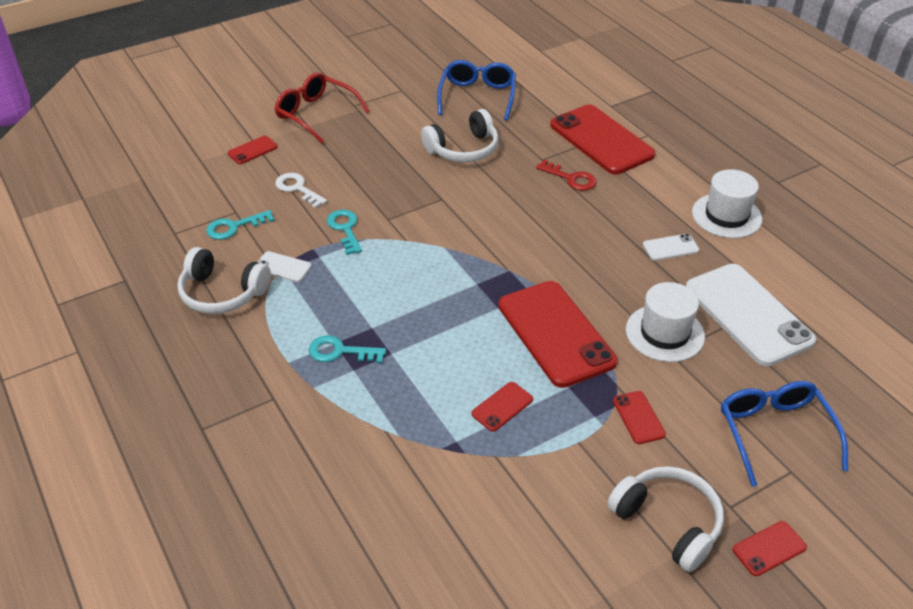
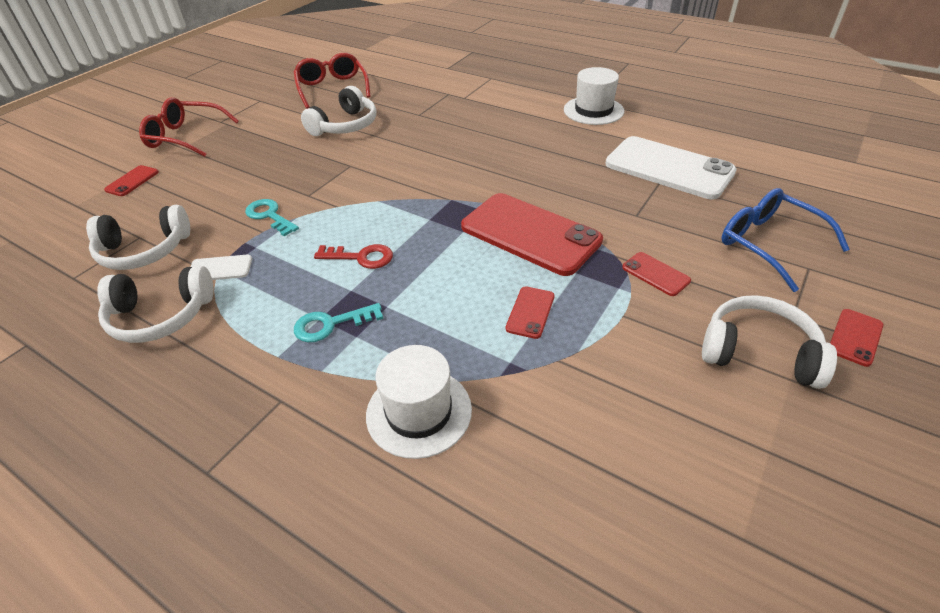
camera: 25 degrees left, 0 degrees up
(234, 227) = (144, 250): turquoise key -> white headphones
(297, 189) = (199, 198): white key -> none
(477, 96) = (332, 88): blue glasses -> red glasses
(571, 178) = (453, 120): red key -> red key (361, 257)
(601, 140) = (457, 90): red phone -> none
(664, 333) = (619, 202): white hat -> white hat (419, 412)
(670, 247) = (571, 143): white phone -> none

